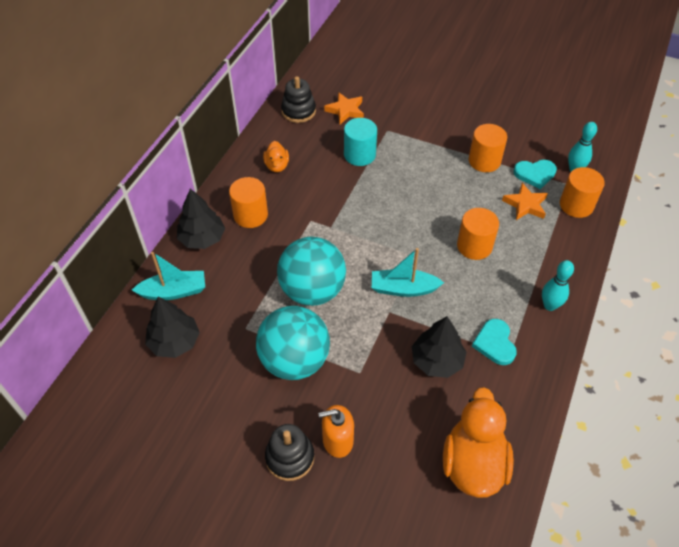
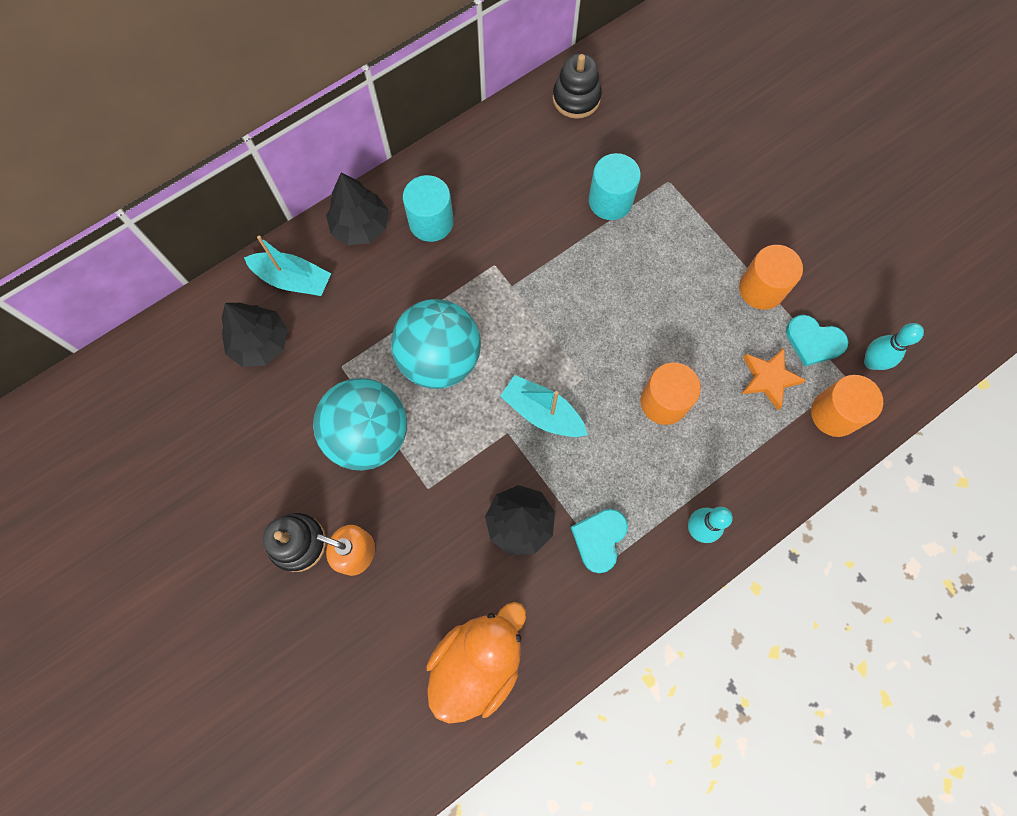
camera: 30 degrees right, 20 degrees up
(250, 215) = (431, 222): orange cylinder -> turquoise cylinder
(277, 166) = (501, 167): orange duck -> none
(345, 110) = (635, 125): orange star -> none

